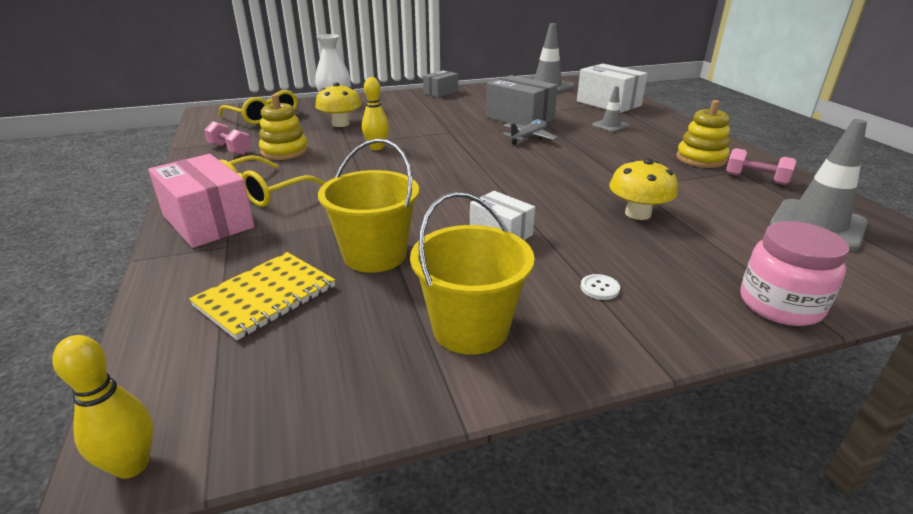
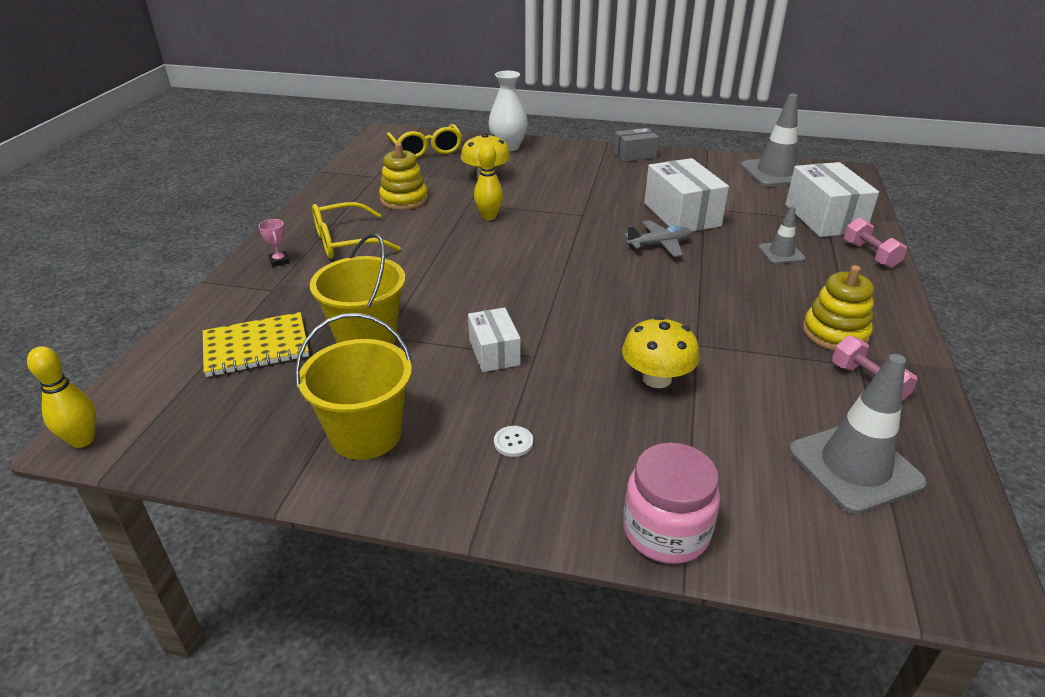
camera: 30 degrees right, 5 degrees up
(208, 221) = (279, 261): pink box -> pink trophy
(230, 149) = (362, 185): pink dumbbell -> pink dumbbell (870, 255)
(519, 118) = (681, 215): grey box -> white box

